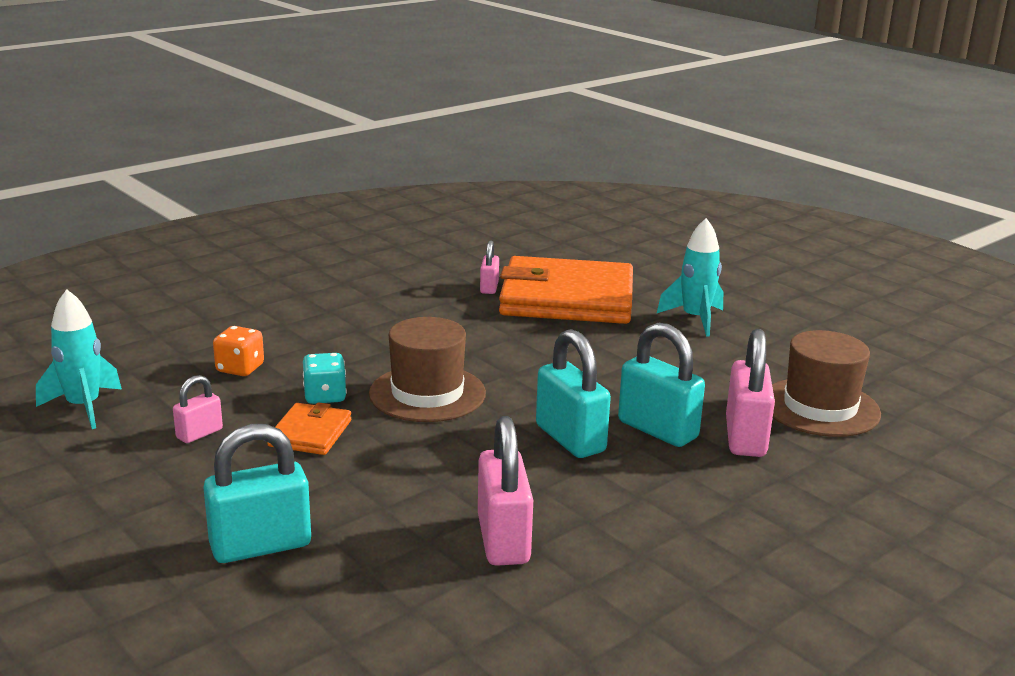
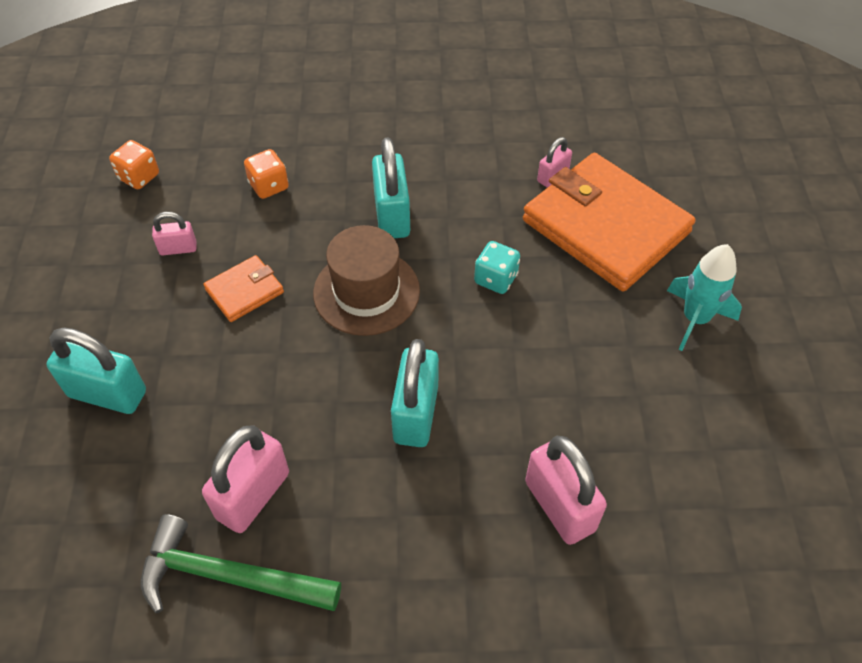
camera: 40 degrees right, 30 degrees up
(84, 407) = (139, 177): turquoise rocket -> orange dice
(325, 396) = (293, 253): turquoise dice -> turquoise dice (496, 279)
(554, 593) = (229, 576): none -> green hammer
(657, 430) = (496, 448): turquoise padlock -> turquoise padlock (392, 215)
(745, 437) = (559, 506): pink padlock -> pink padlock turned 75 degrees counterclockwise
(820, 407) = (675, 512): brown hat -> none

